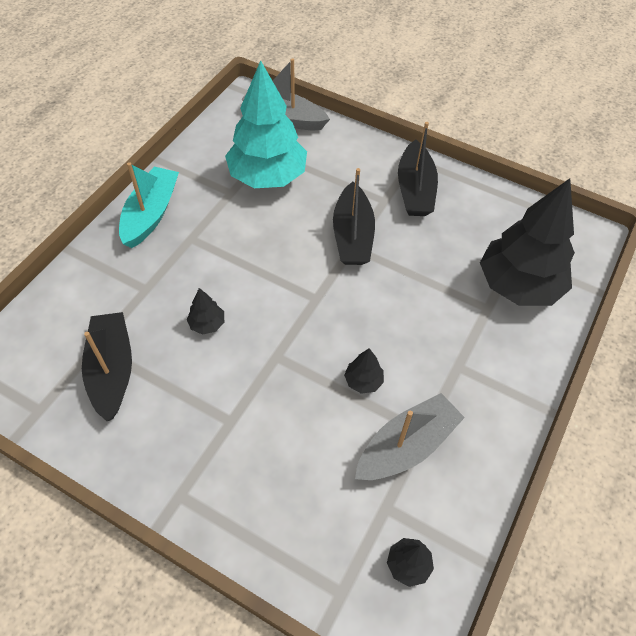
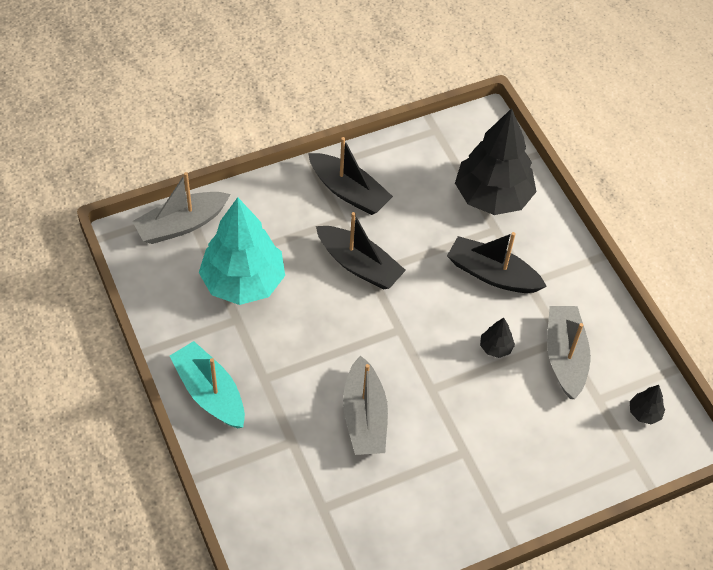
camera: 55 degrees left, 0 degrees up
(112, 370) = (356, 507): black boat -> black boat (492, 274)
(207, 324) = (364, 417): black tree -> grey boat

